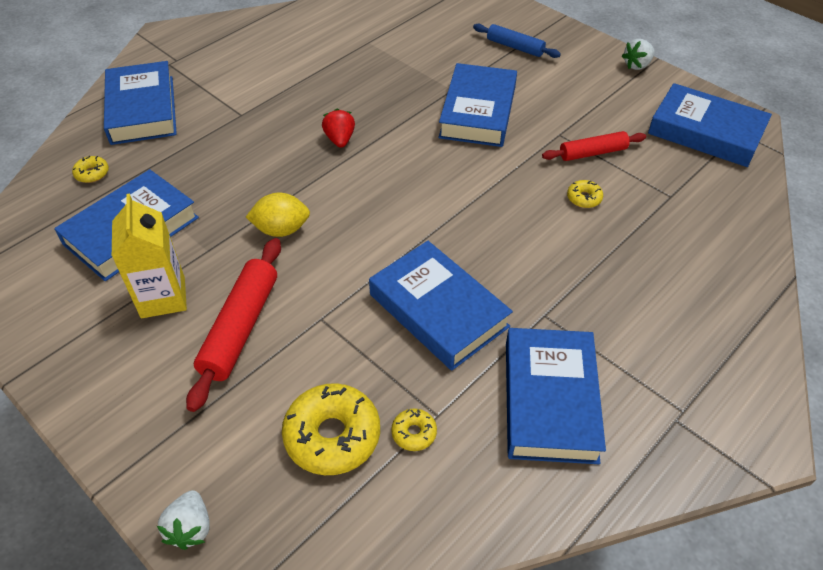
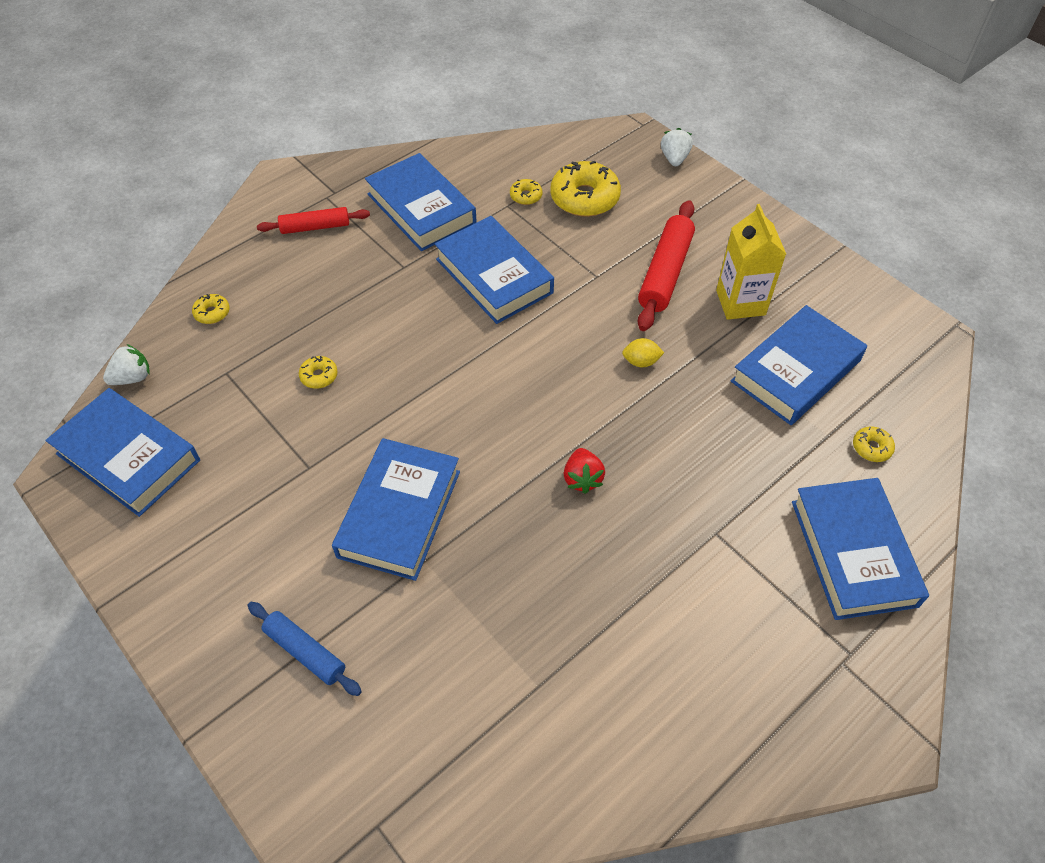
camera: 175 degrees left, 5 degrees up
(281, 229) = (641, 362): yellow lemon -> yellow lemon, size x0.65
(550, 400) = (421, 209): blue book -> blue book turned 45 degrees counterclockwise
(593, 153) = (281, 435): red rolling pin -> red rolling pin (315, 227)
(637, 65) = (140, 591): white strawberry -> white strawberry (133, 377)
(722, 248) = (212, 313): none -> yellow donut

